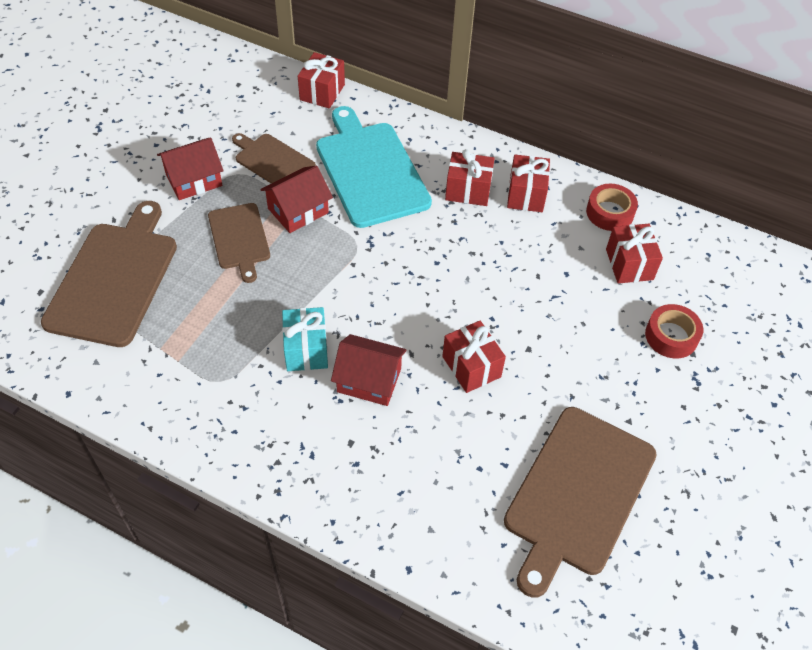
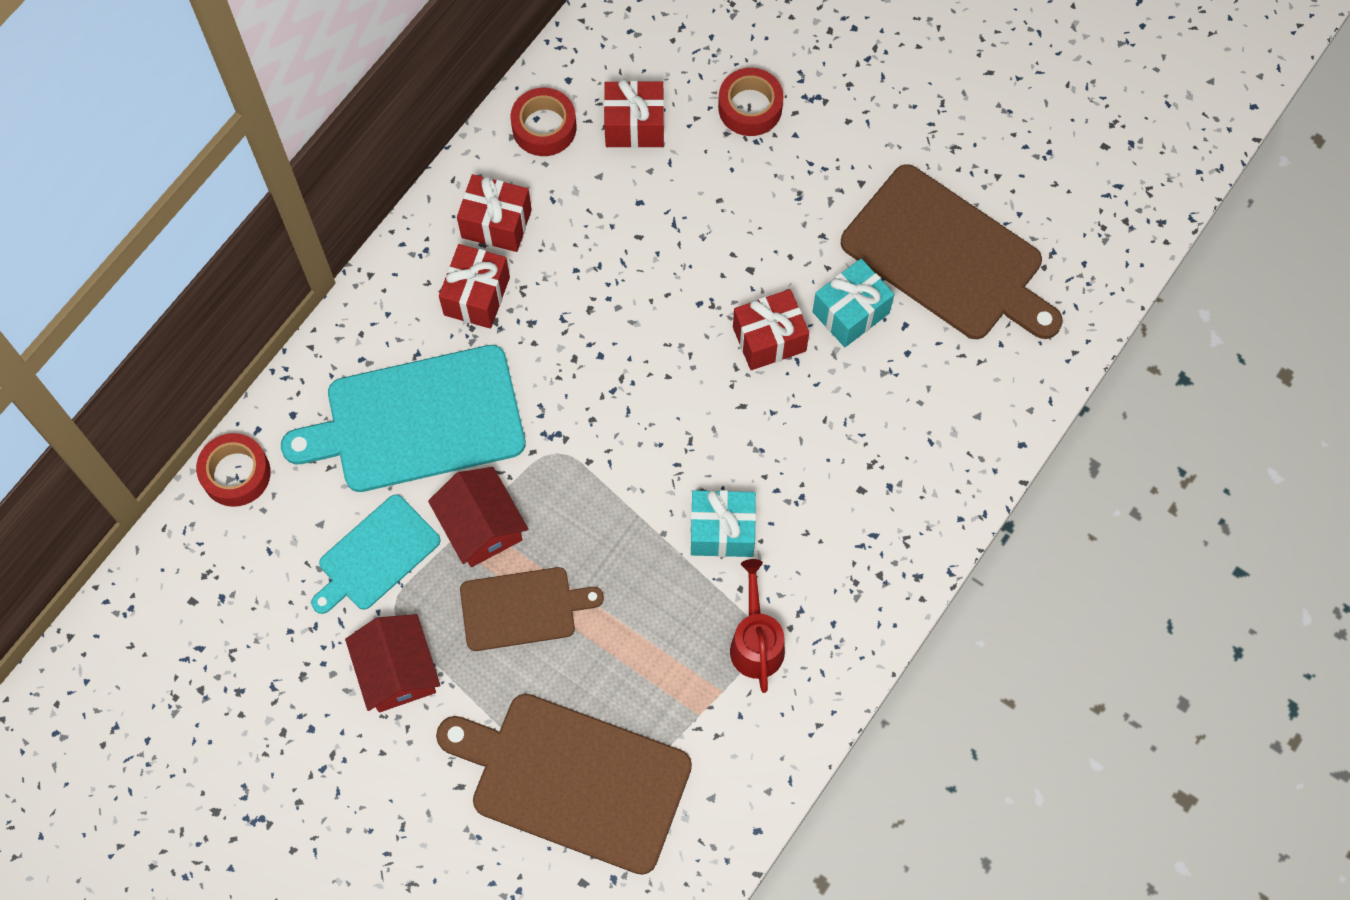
camera: 80 degrees left, 15 degrees up
(218, 379) = (756, 641): none -> red watering can
(273, 161) = (376, 556): brown cutting board -> turquoise cutting board
(322, 92) = (236, 474): red gift -> red tape
(369, 380) = (776, 460): red house -> none
(507, 422) = (851, 312): none -> turquoise gift

